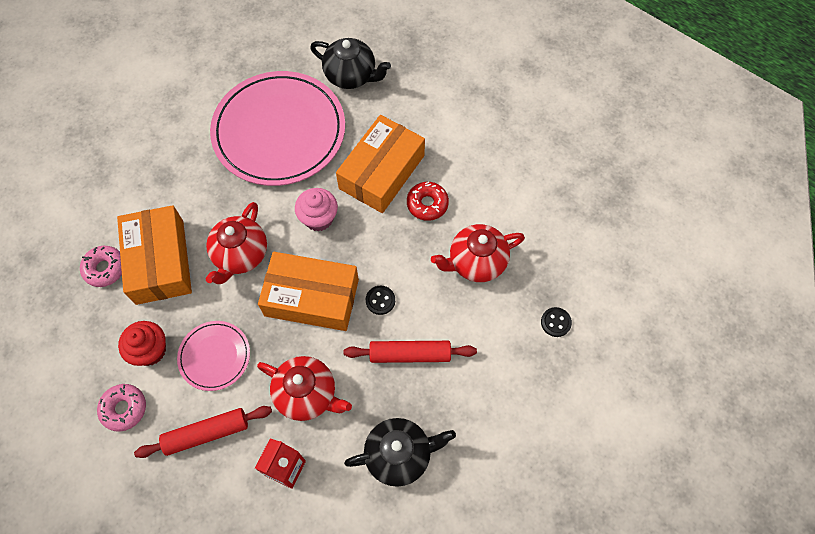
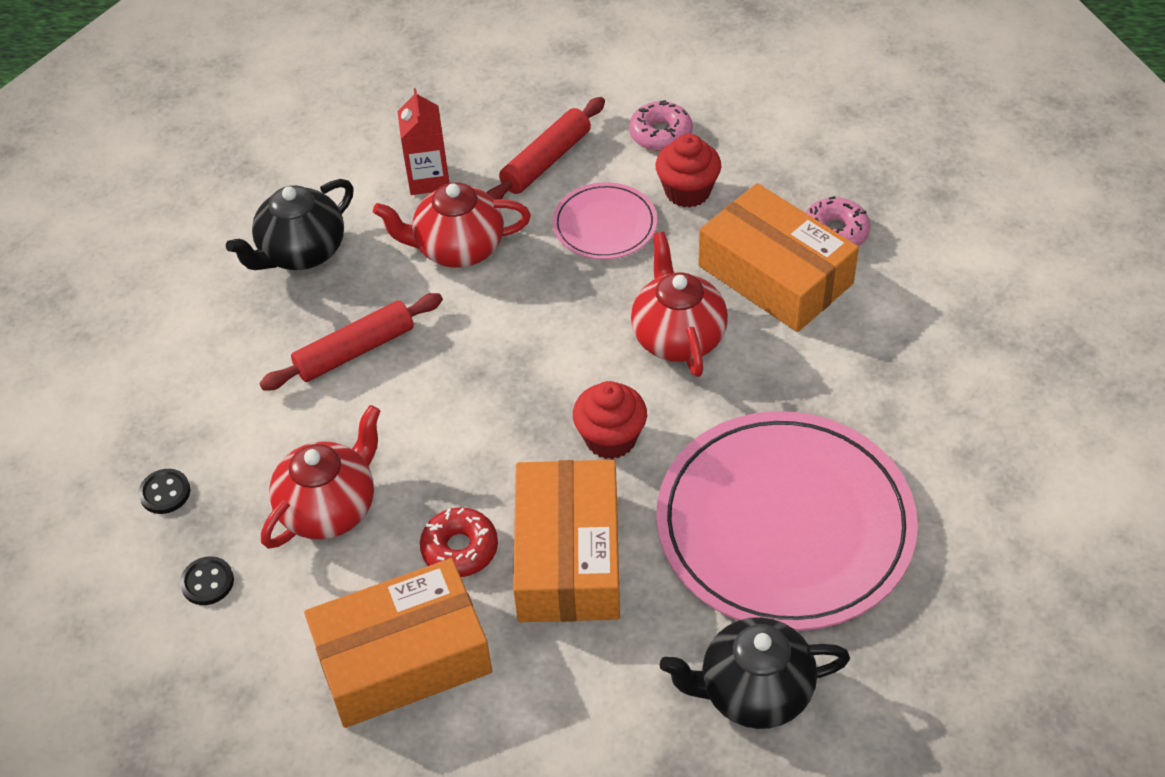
camera: 150 degrees right, 15 degrees down
(311, 297) = (537, 342): orange box -> orange box (403, 657)
(318, 218) = (610, 438): pink cupcake -> red cupcake
(380, 300) = (439, 387): black button -> black button (207, 582)

